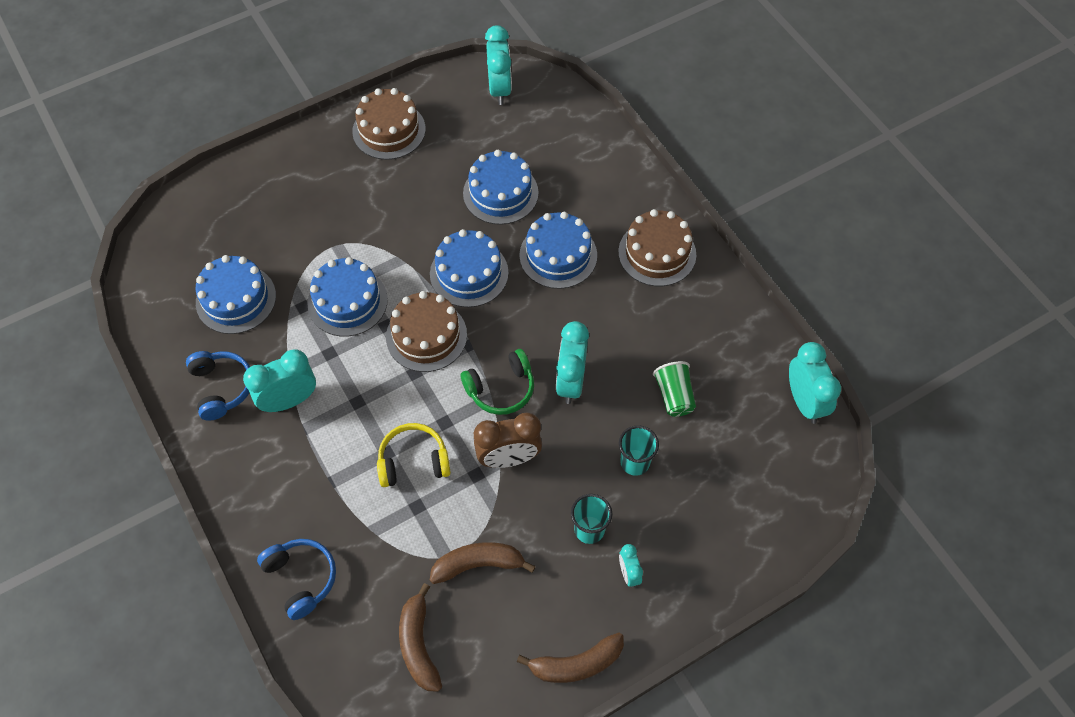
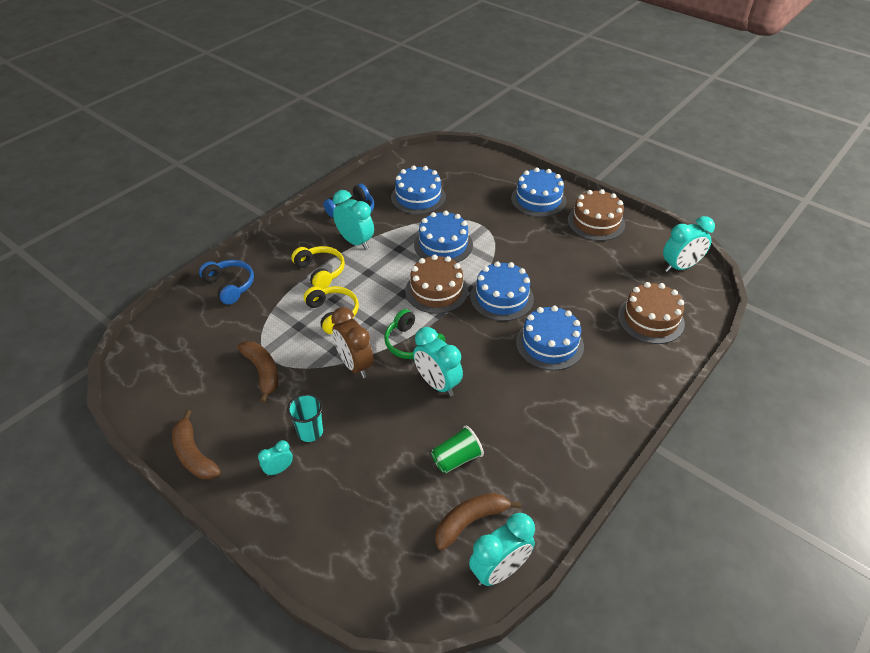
camera: 70 degrees right, 15 degrees down
(301, 578) = (230, 286): blue headphones -> blue headphones turned 75 degrees counterclockwise
(328, 458) = (320, 271): none -> yellow headphones
(419, 645) = (194, 357): brown banana -> brown banana (470, 521)
(500, 193) = (584, 294): blue cake -> blue cake (538, 199)
(570, 382) = (437, 384): turquoise clock -> turquoise clock turned 120 degrees counterclockwise
(635, 462) = (381, 447): turquoise cup -> none
(657, 253) = (593, 409): brown cake -> brown cake (650, 319)

